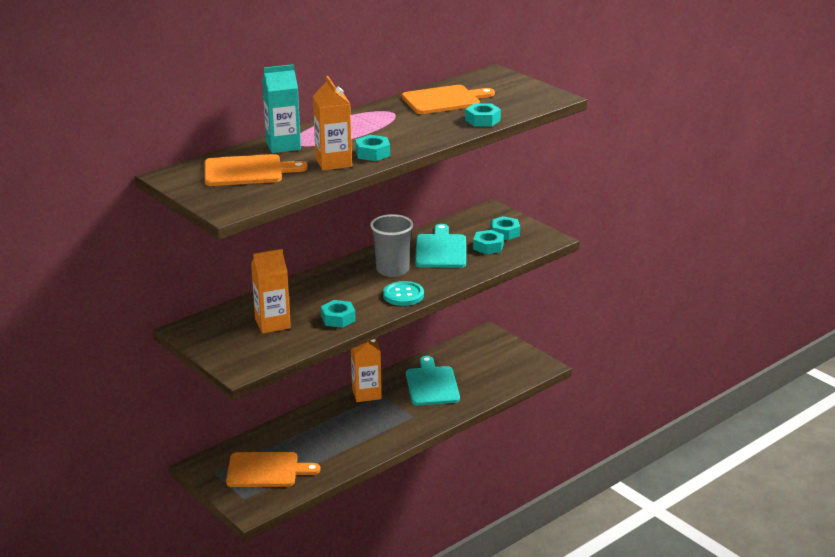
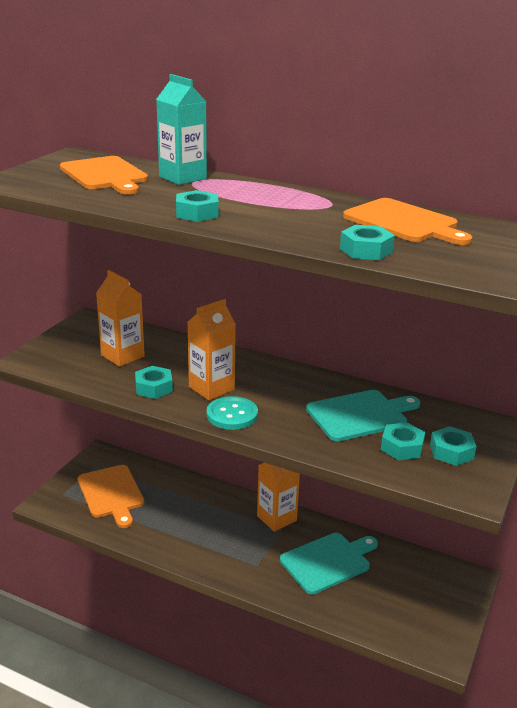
camera: 65 degrees right, 0 degrees up
(333, 162) = (155, 201): orange carton -> orange carton (211, 388)
(392, 270) = (284, 395): grey cup -> none

